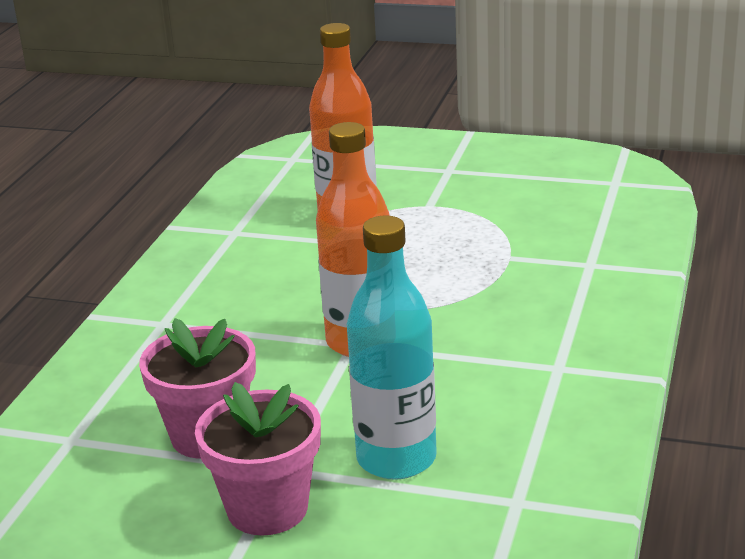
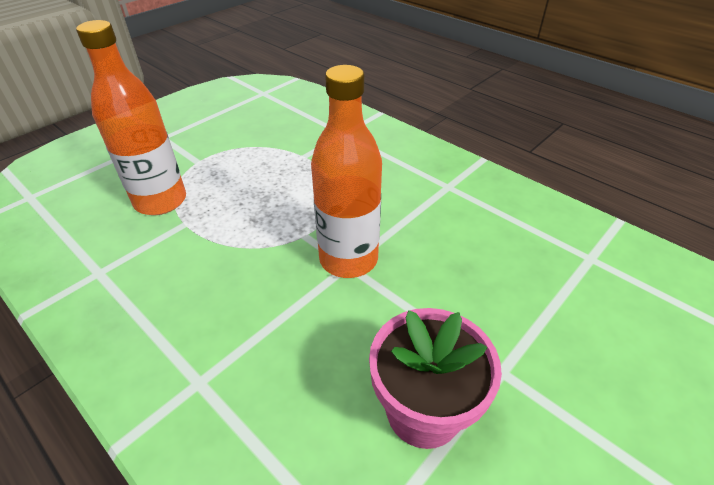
camera: 65 degrees left, 15 degrees up
(267, 509) = (557, 404): pink flower pot -> none
(396, 459) = (517, 297): turquoise bottle -> none

